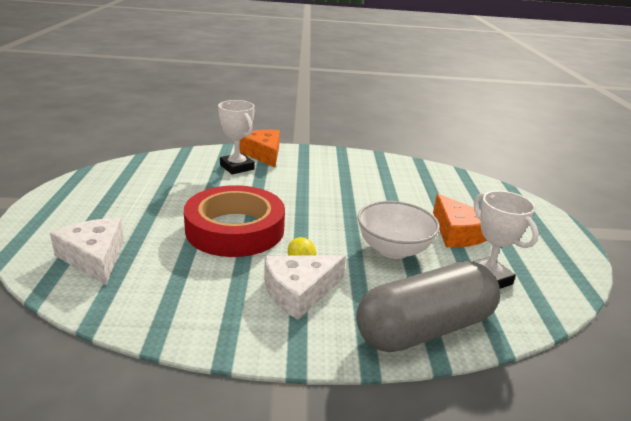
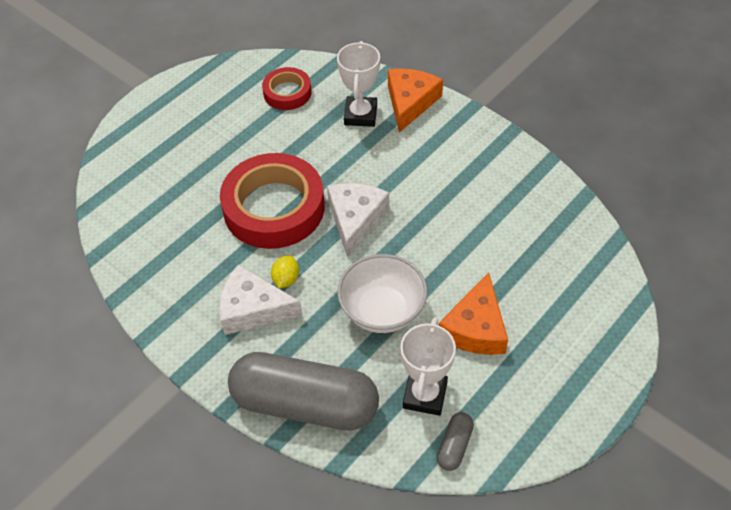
camera: 45 degrees right, 25 degrees up
(94, 257) = (146, 185): white cheese -> white cheese (355, 219)
(165, 172) = (287, 93): none -> red tape
(546, 295) = (454, 446): none -> grey capsule

